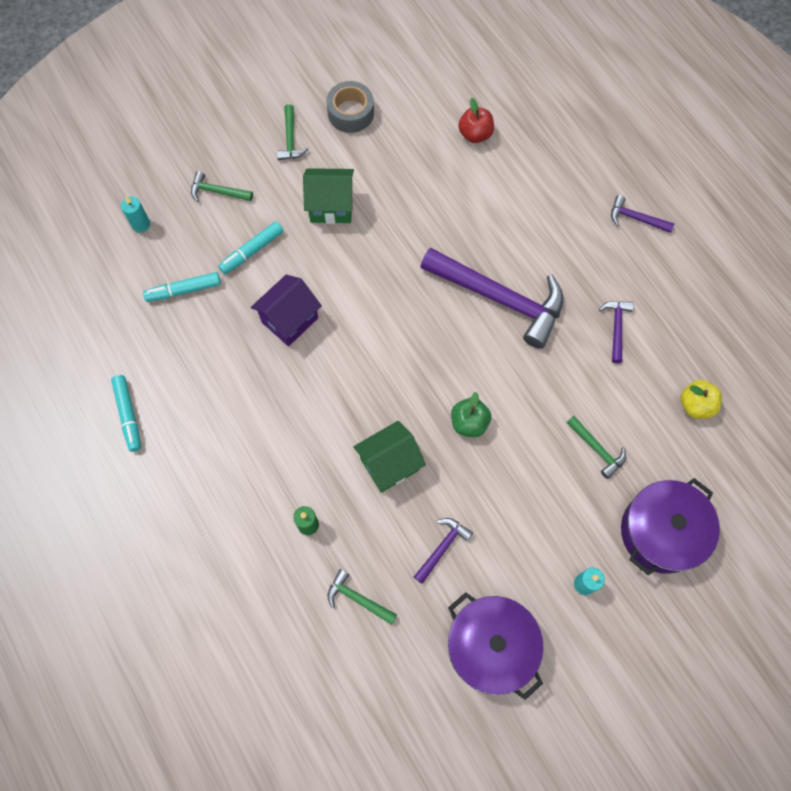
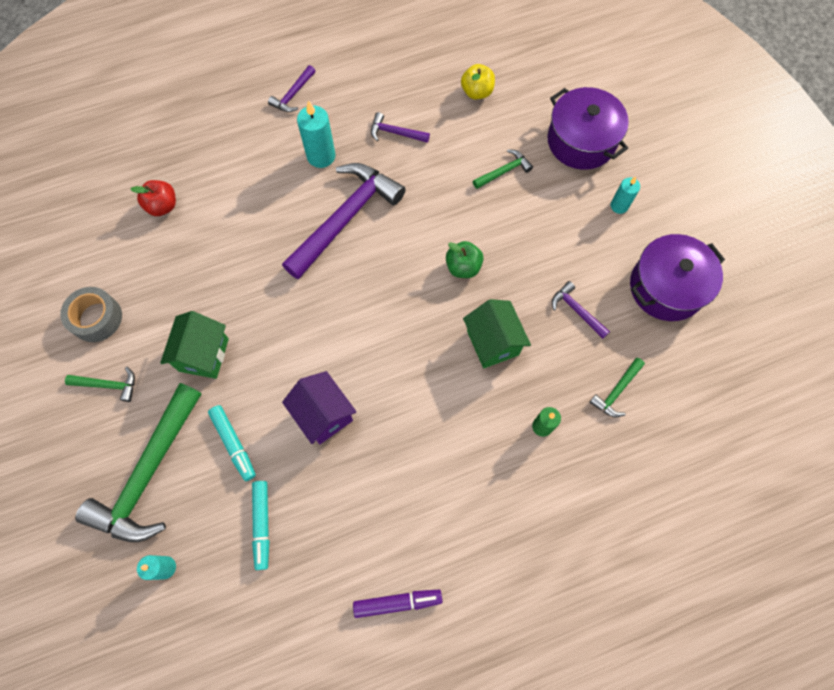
camera: 80 degrees left, 0 degrees up
(128, 415) = (397, 602): turquoise marker -> purple marker
(217, 192) = (149, 473): green hammer -> green hammer, size x2.25
(567, 260) = (321, 156): none -> turquoise candle

